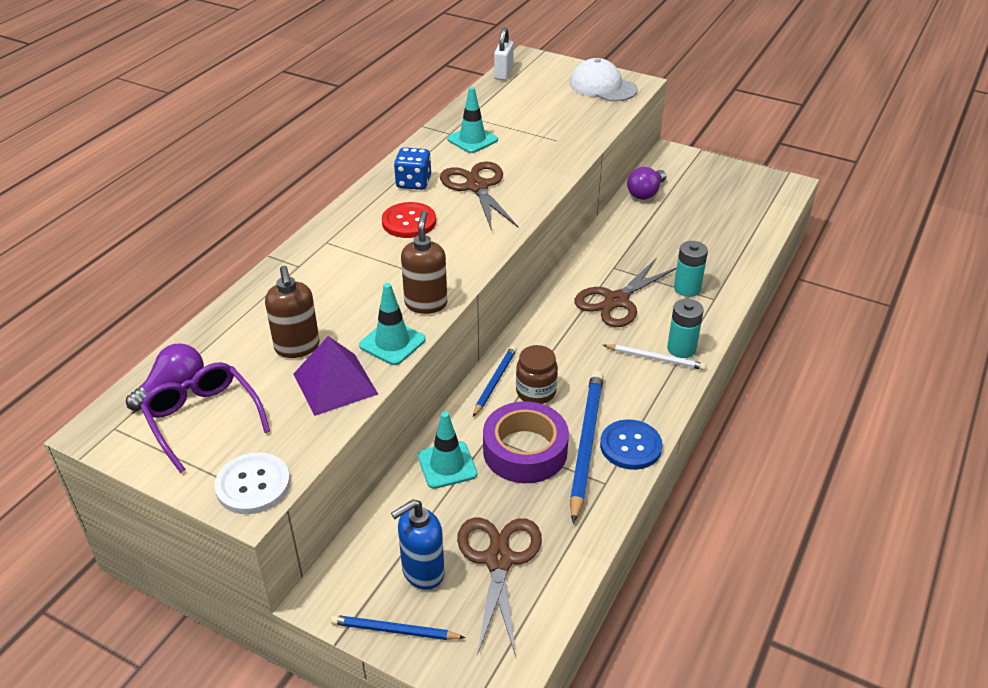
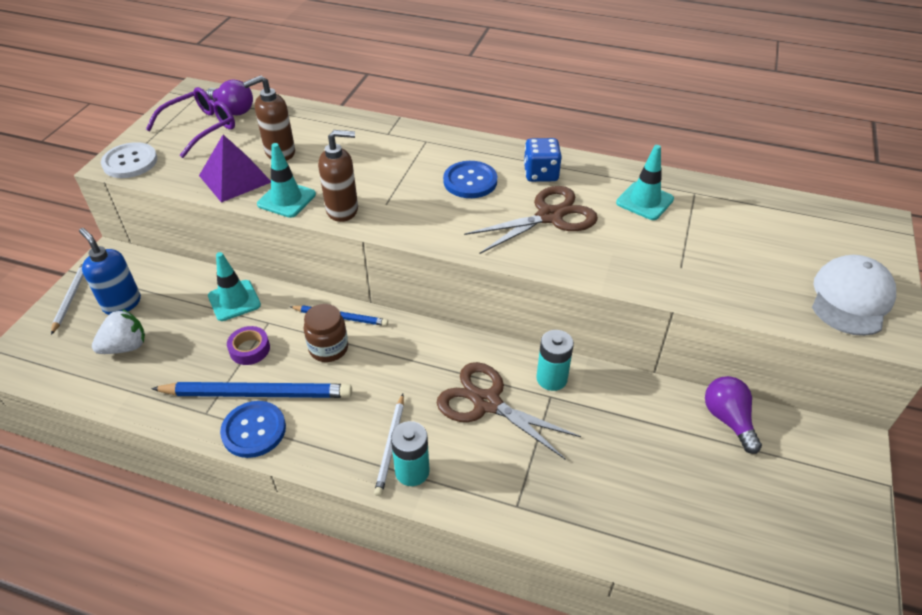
camera: 80 degrees right, 5 degrees up
(394, 630) = (71, 297): blue pencil -> white pencil
(409, 222) = (470, 181): red button -> blue button
(498, 560) = (126, 347): brown scissors -> white strawberry
(503, 73) = (818, 206): white padlock -> none
(525, 451) = (249, 349): purple tape -> purple tape, size x0.51
(645, 193) = (728, 419): purple light bulb -> purple light bulb turned 45 degrees clockwise
(687, 288) = (530, 474): turquoise battery -> turquoise battery (551, 378)

